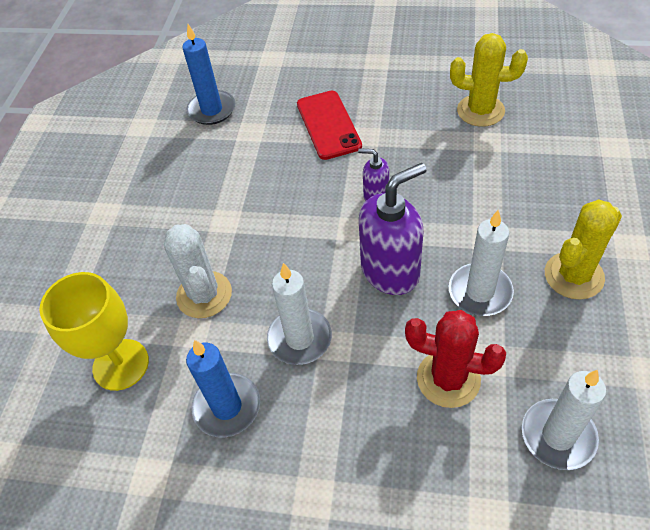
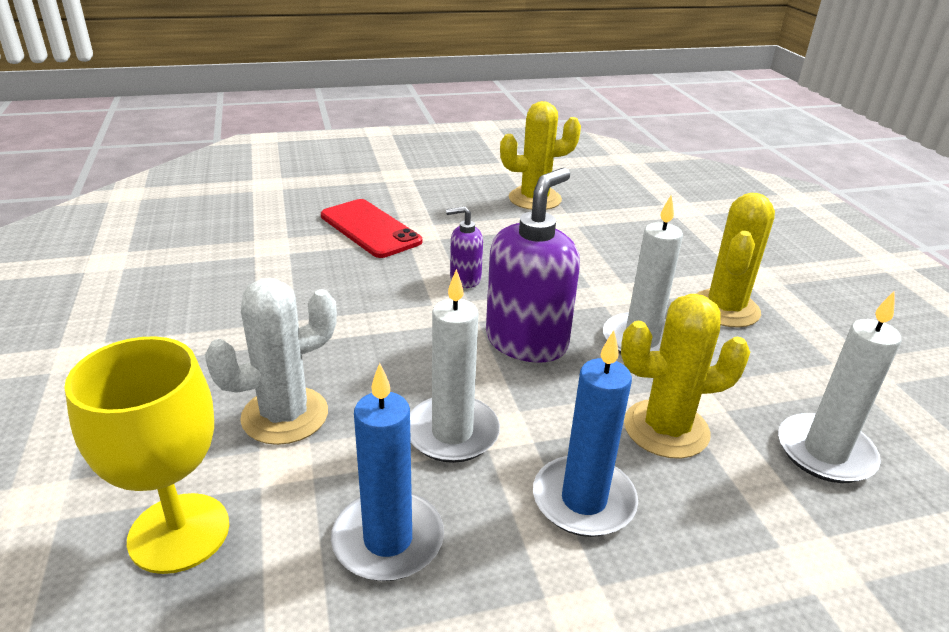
camera: 30 degrees left, 20 degrees down
(204, 295) = (285, 415): white cactus -> white cactus turned 75 degrees counterclockwise
(212, 110) = (207, 234): blue candle -> blue candle (583, 500)
(448, 379) = (666, 429): red cactus -> yellow cactus

